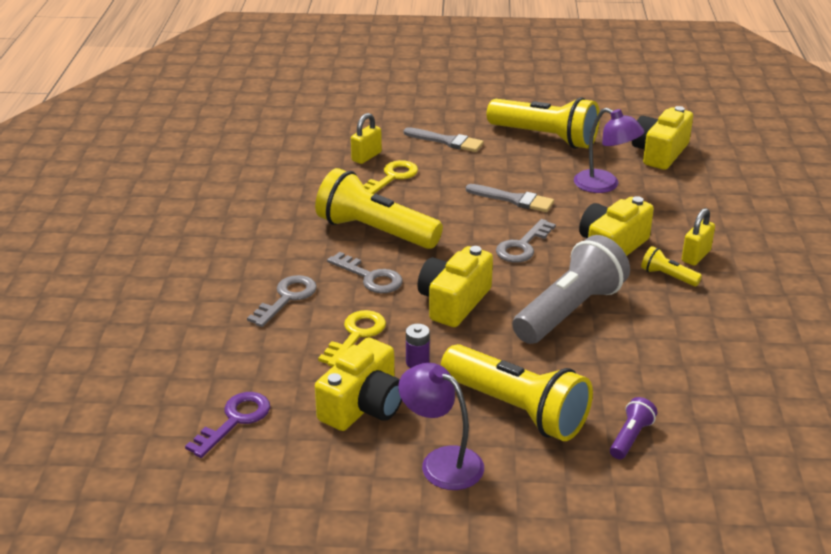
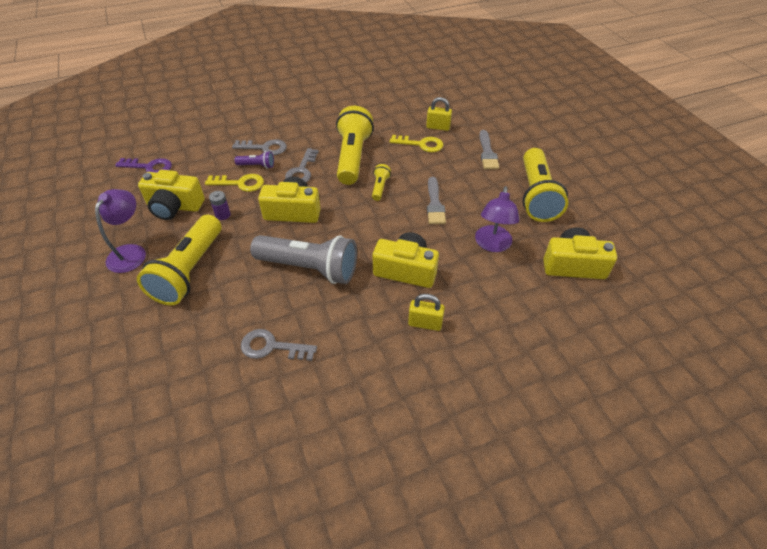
camera: 65 degrees right, 15 degrees up
(522, 246) = (377, 224): grey key -> grey key (272, 347)
(630, 437) = (175, 335): purple flashlight -> purple flashlight (257, 166)
(668, 276) = (384, 312): yellow flashlight -> yellow flashlight (380, 187)

